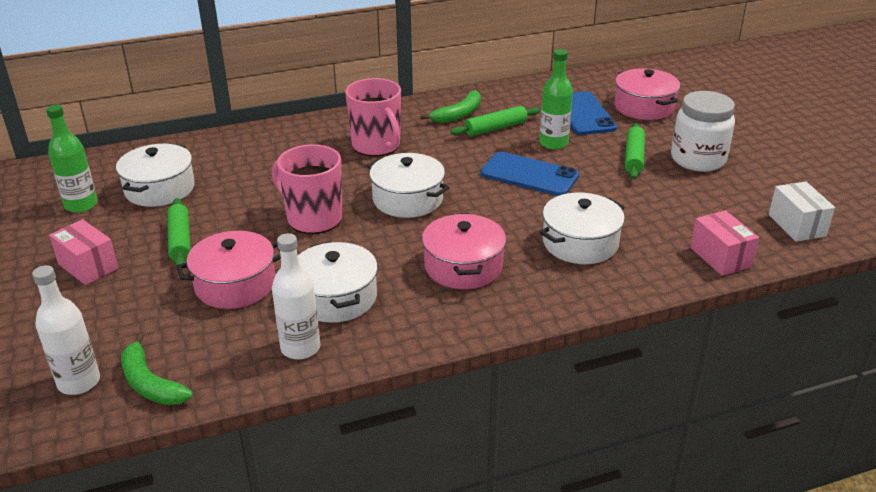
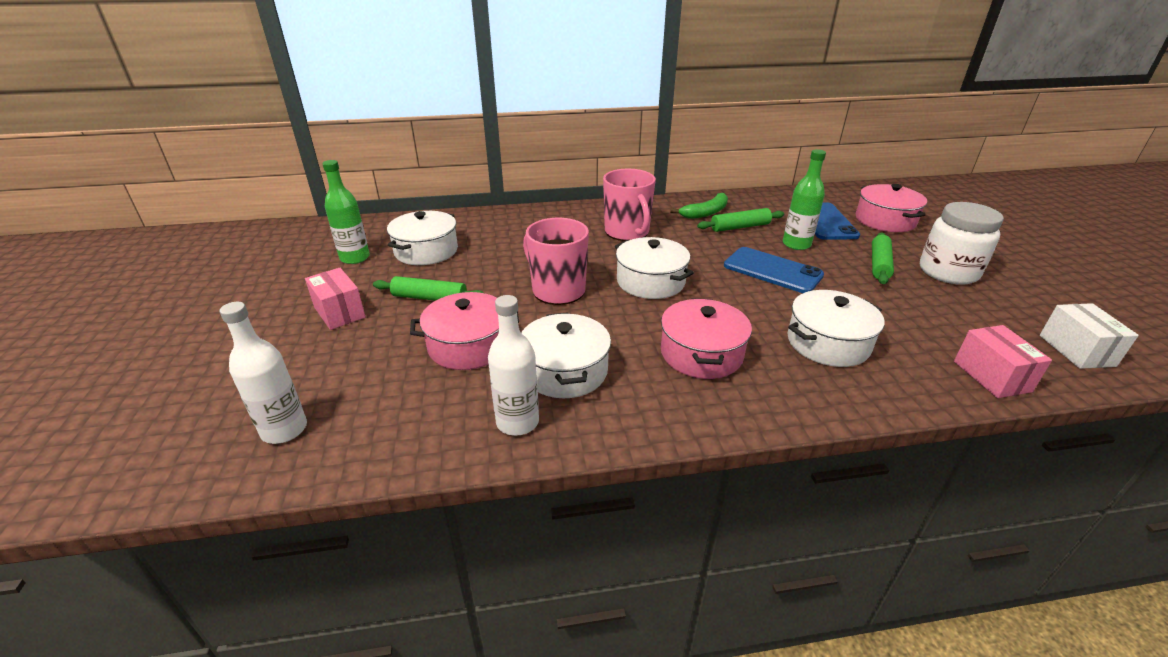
camera: 10 degrees right, 0 degrees up
(150, 383) = (353, 441): green banana -> none
(180, 240) = (430, 298): green rolling pin -> green rolling pin turned 75 degrees counterclockwise

